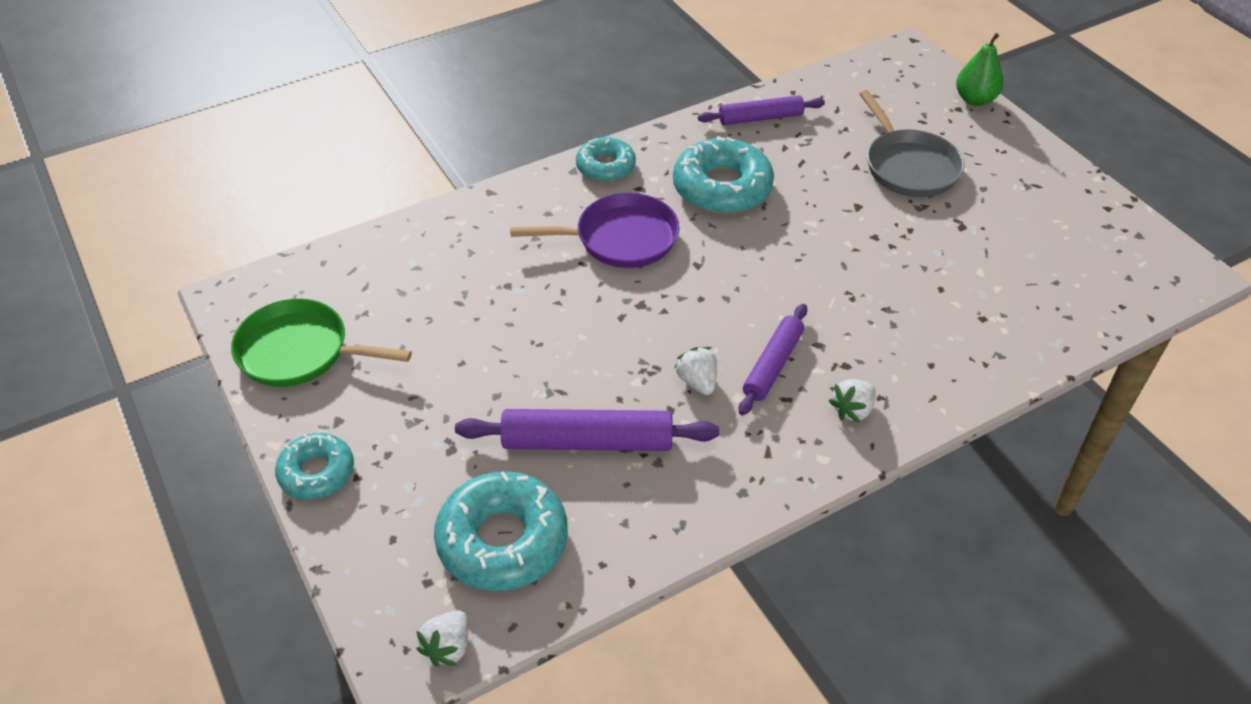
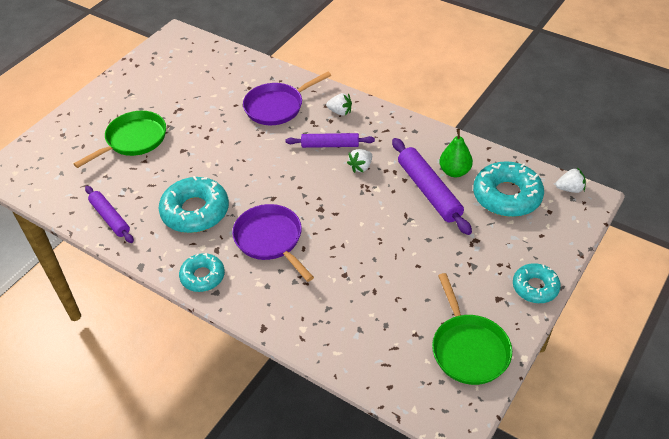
camera: 115 degrees left, 0 degrees up
(908, 166) = (133, 140): grey pan -> green pan
(910, 335) = (277, 107): none -> purple pan
(975, 100) = (49, 130): green pear -> green pear (454, 171)

